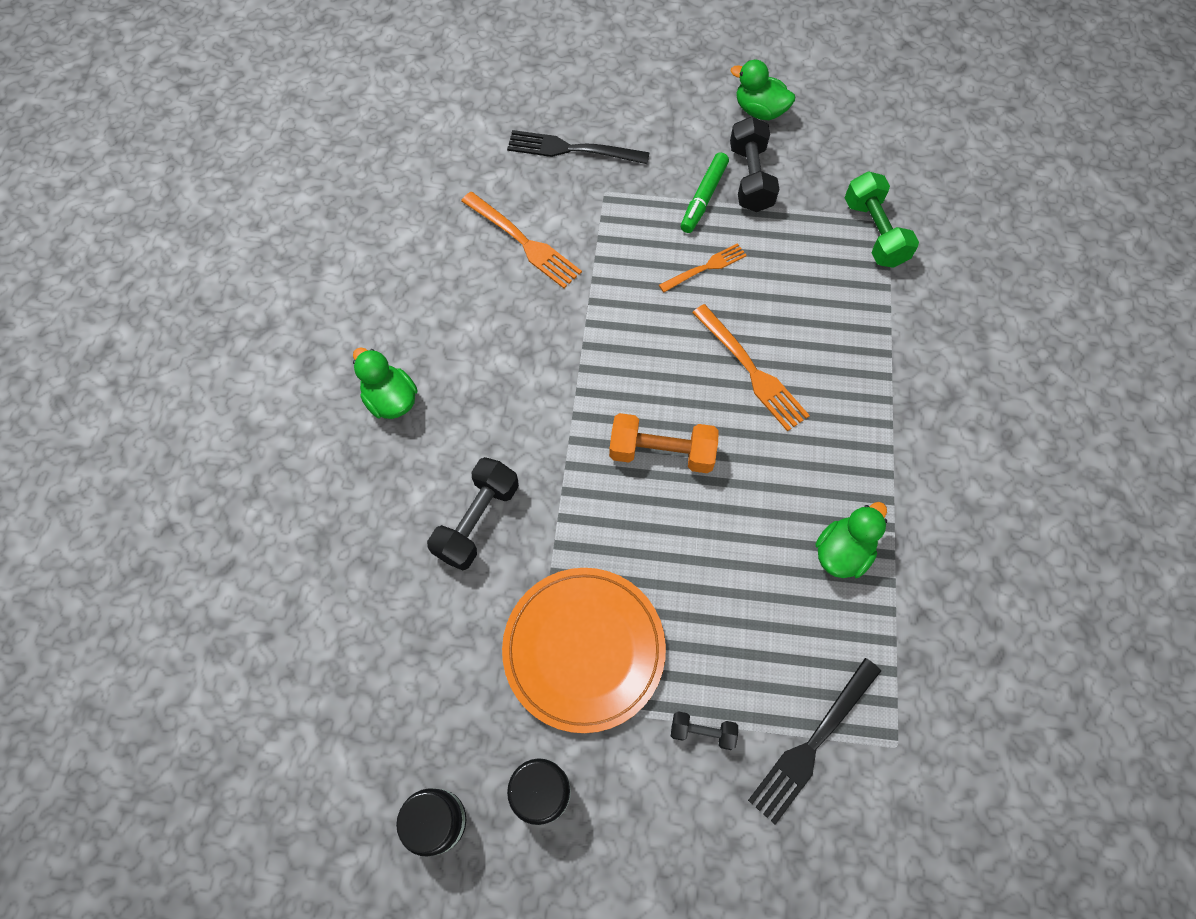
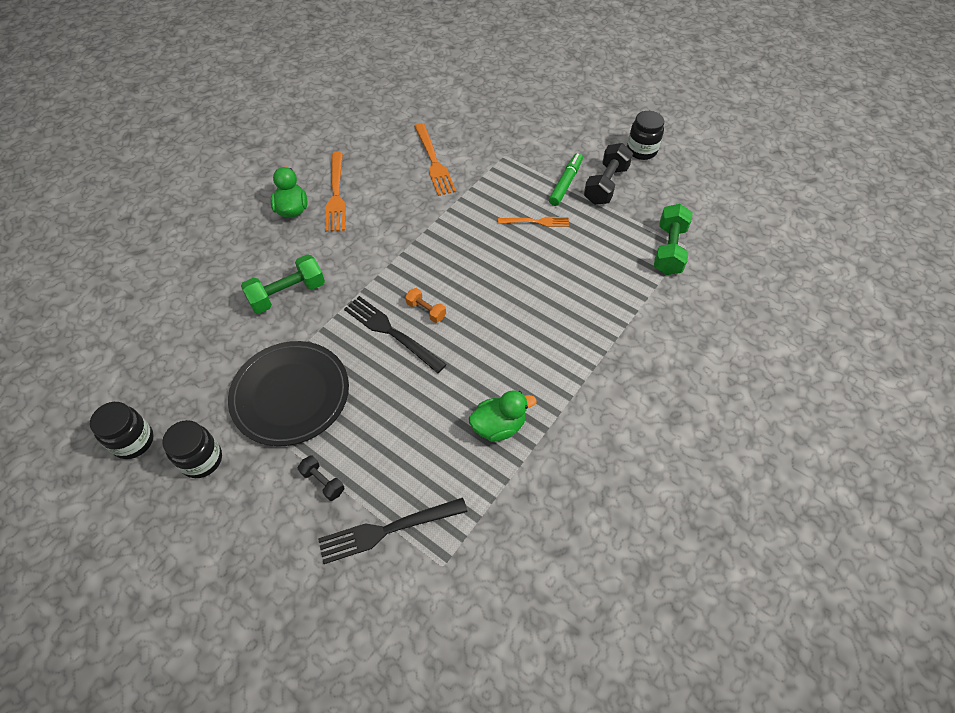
camera: 30 degrees right, 10 degrees down
(477, 520) = (287, 294): black dumbbell -> green dumbbell
(571, 149) = (502, 125): black fork -> black fork (391, 332)
(584, 649) = (290, 395): orange plate -> black plate
(661, 452) = (426, 310): orange dumbbell -> orange dumbbell, size x0.54
(703, 198) = (565, 183): green marker -> green marker turned 150 degrees clockwise
(752, 371) = (521, 292): orange fork -> orange fork (336, 195)
(759, 111) = (641, 151): green duck -> black jar

